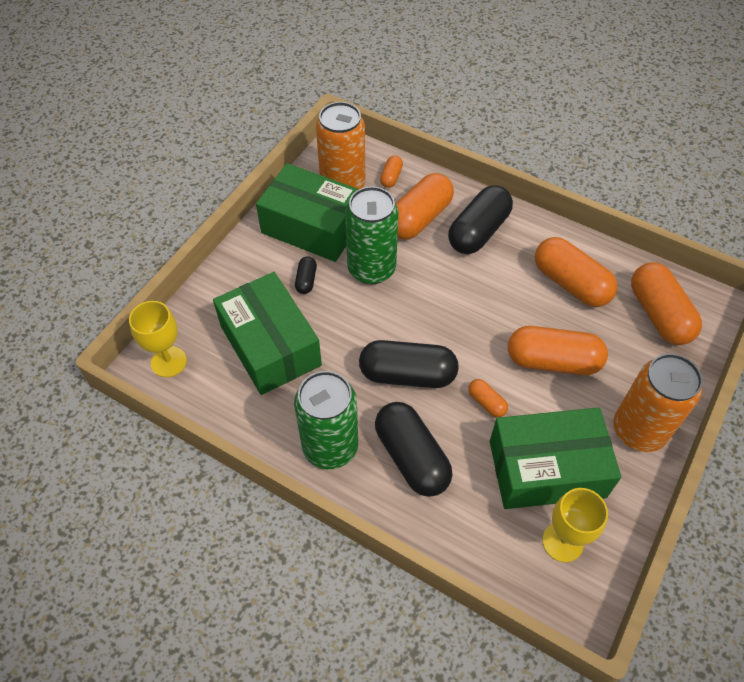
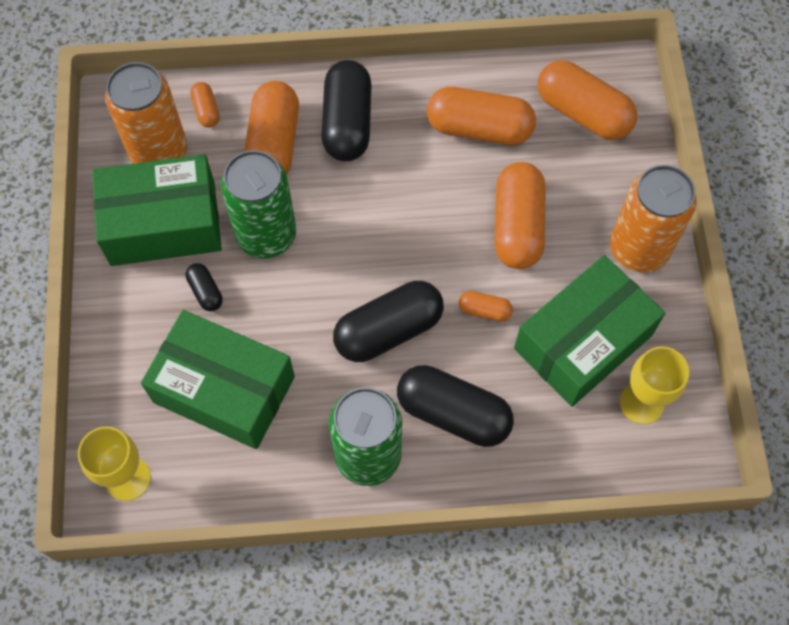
camera: 35 degrees left, 10 degrees up
(553, 361) = (517, 226): orange capsule -> orange capsule turned 60 degrees counterclockwise

